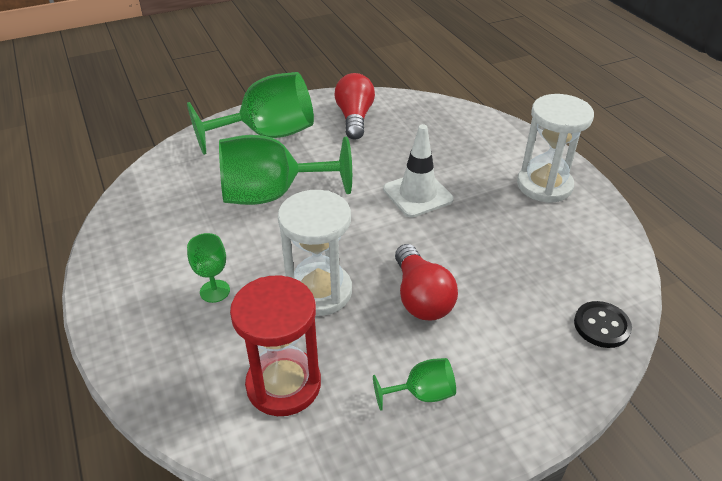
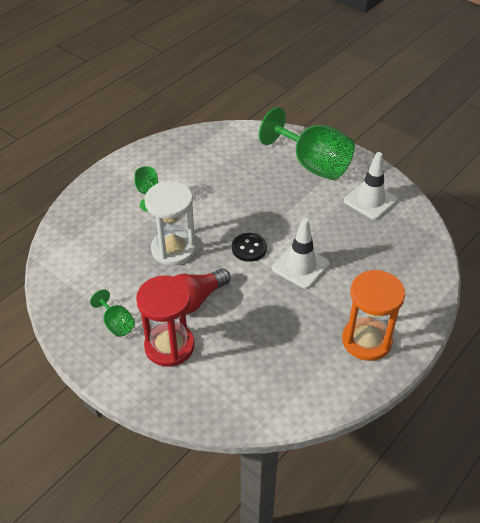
camera: 65 degrees right, 5 degrees up
(272, 195) = (249, 193): green goblet -> none
(283, 384) = (96, 261): red hourglass -> red hourglass (169, 346)
(354, 118) = (370, 200): red light bulb -> white traffic cone
(544, 185) = (366, 340): white hourglass -> orange hourglass
(601, 326) = (221, 407): black button -> black button (249, 248)

